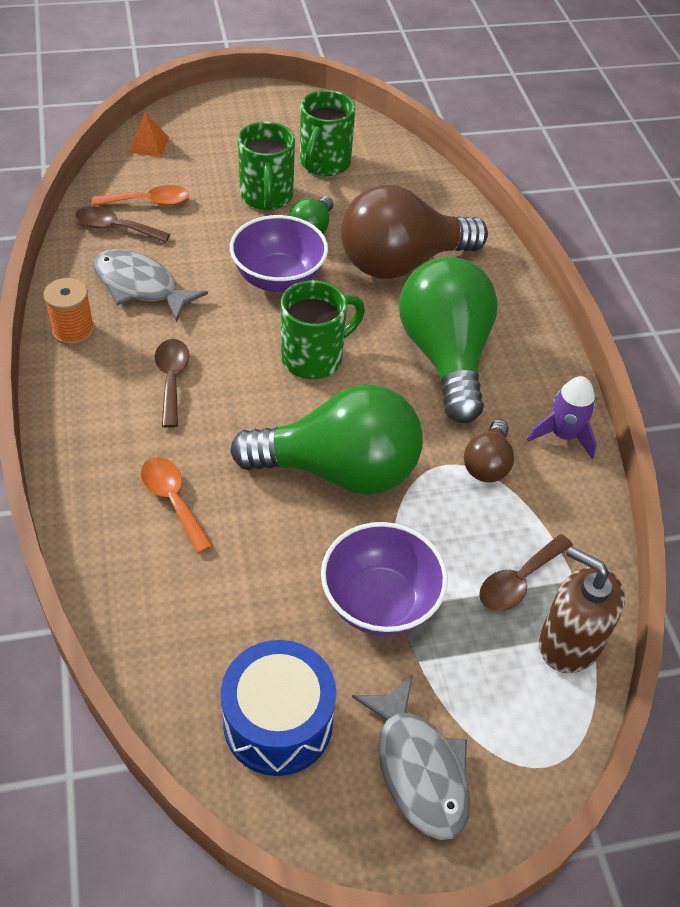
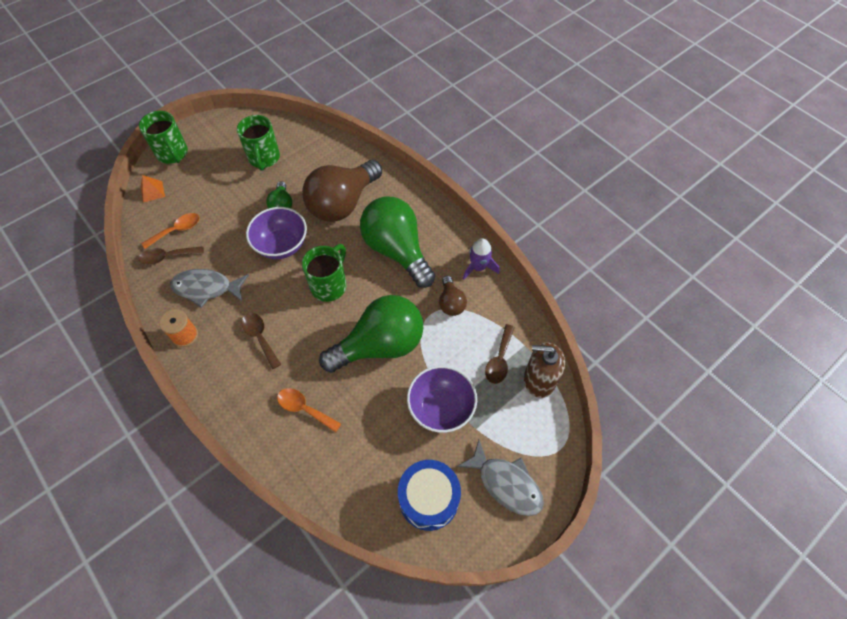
camera: 25 degrees left, 10 degrees up
(266, 197) = (244, 196): green mug -> green mug (173, 154)

